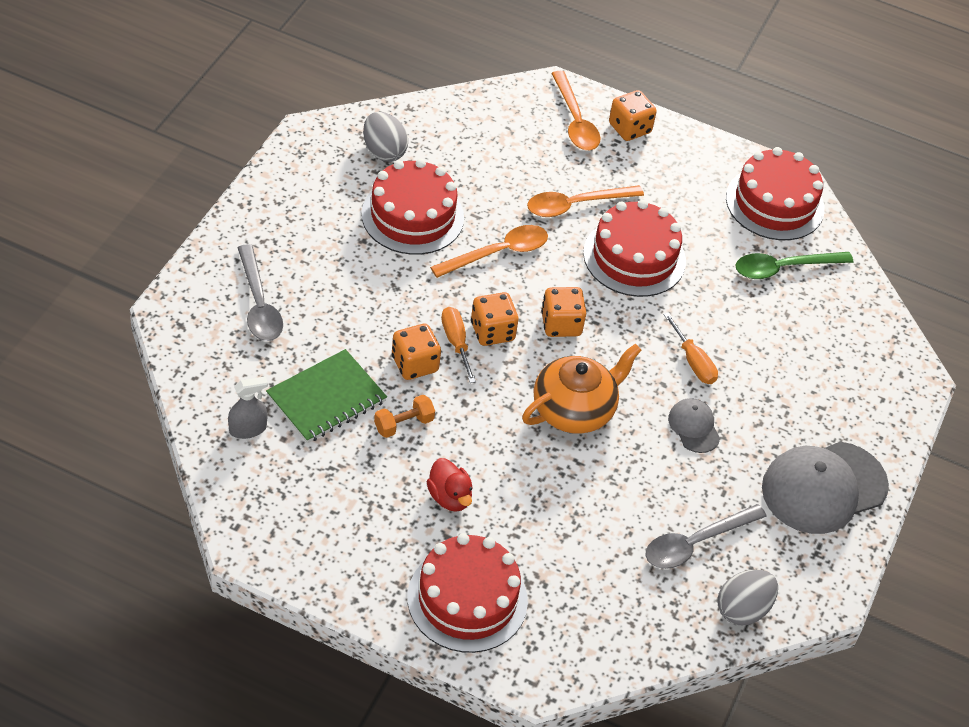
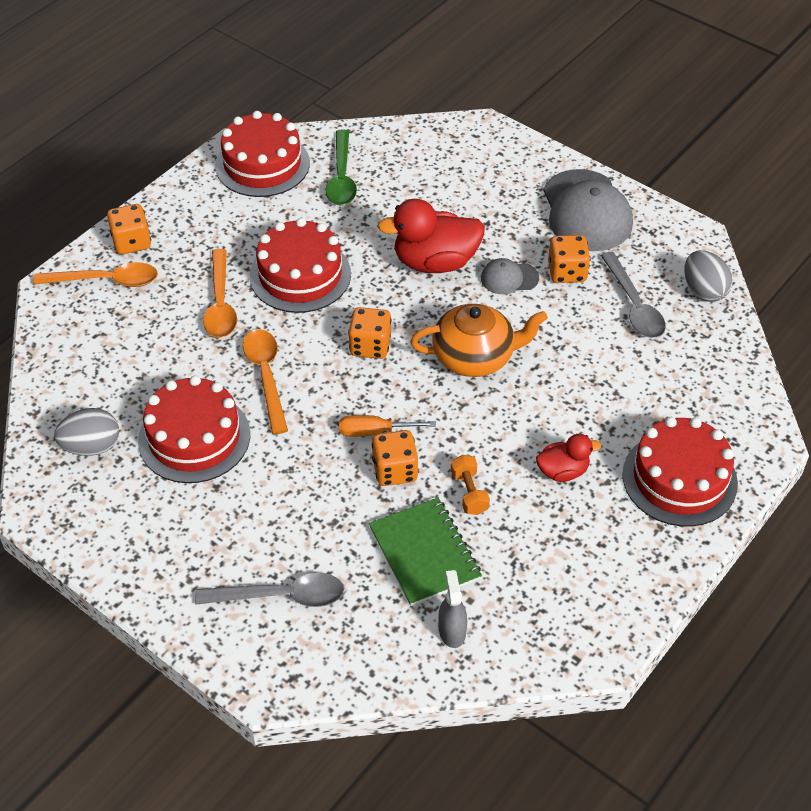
camera: 70 degrees left, 0 degrees up
(492, 331) = (367, 400): orange dice -> orange dice (567, 272)
(574, 409) = (475, 357): orange teapot -> orange teapot turned 105 degrees clockwise
(693, 361) = (435, 262): orange screwdriver -> red duck

